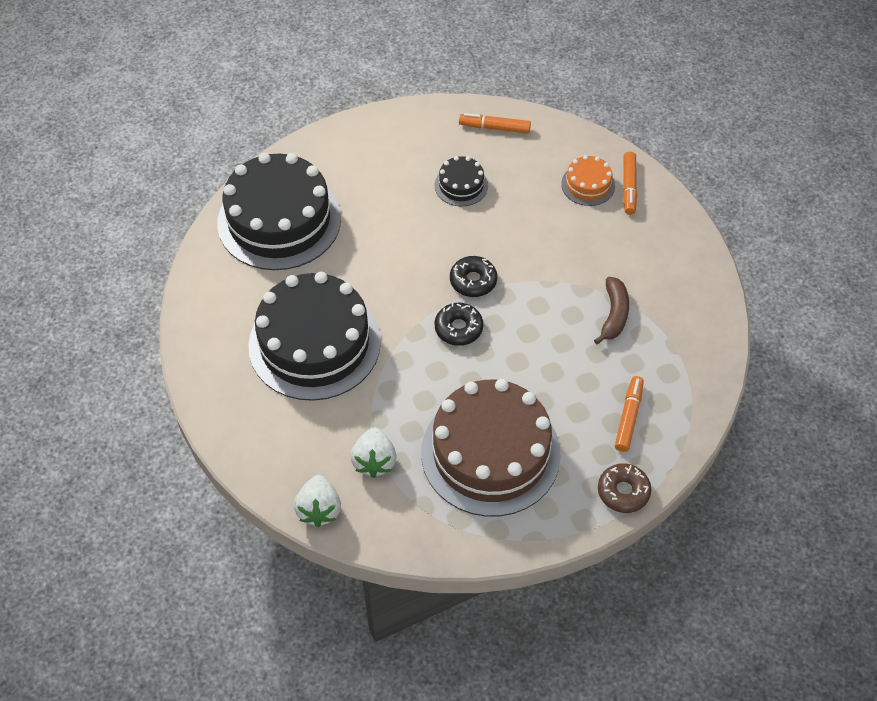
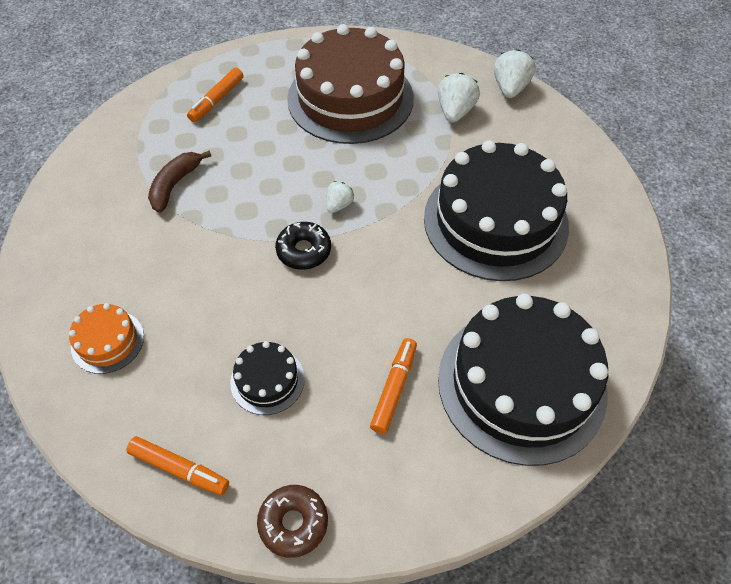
camera: 165 degrees left, 0 degrees up
(458, 328) = (339, 205): black donut -> white strawberry
(623, 492) = (253, 54): brown donut -> brown donut (293, 523)
(628, 187) = (61, 326): orange marker -> orange marker (394, 388)

